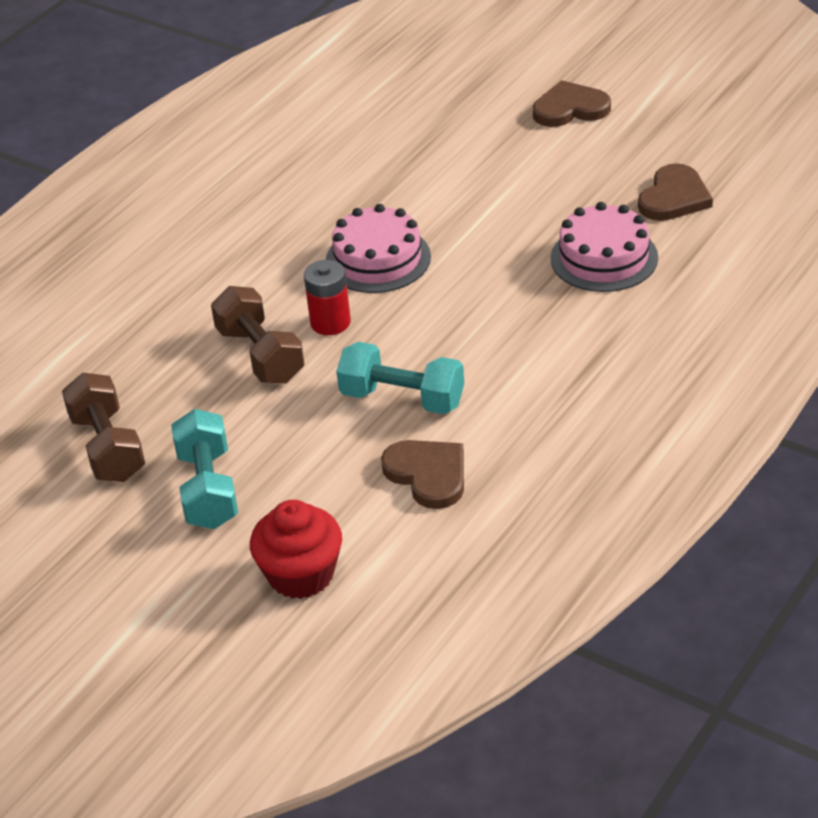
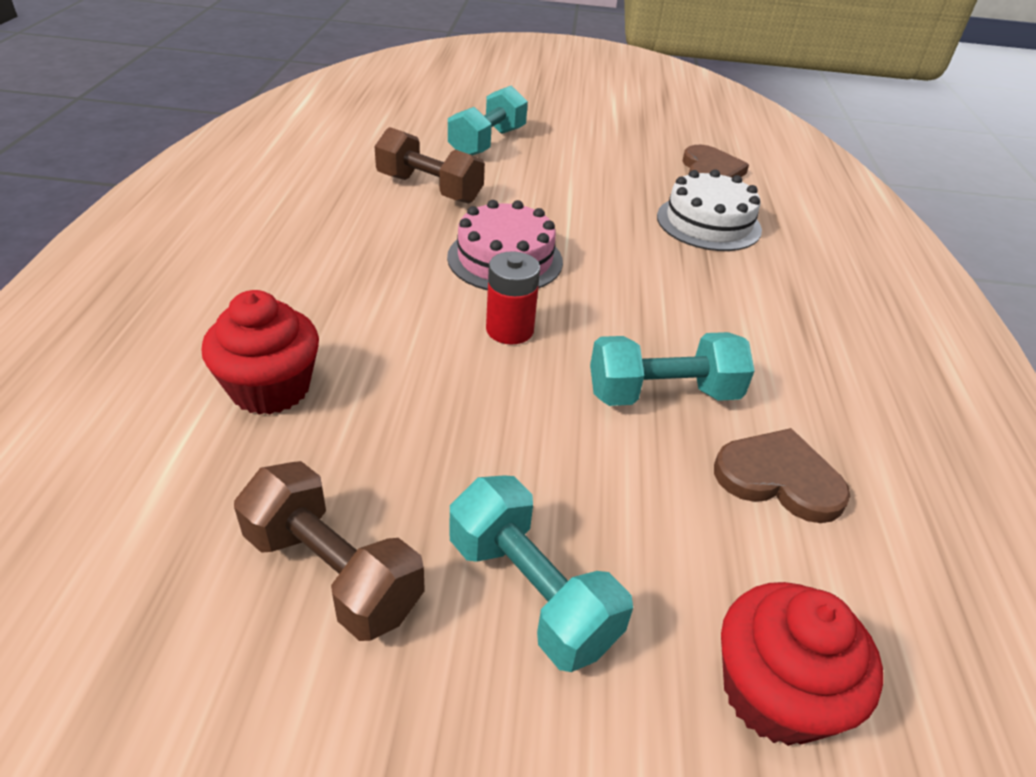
camera: 35 degrees left, 0 degrees up
(135, 329) = (270, 388): none -> red cupcake
(260, 355) = (458, 384): brown dumbbell -> brown dumbbell (429, 189)
(467, 125) = (487, 143): none -> turquoise dumbbell
(570, 108) = (562, 123): brown heart -> none
(604, 258) = (708, 223): pink cake -> white cake

